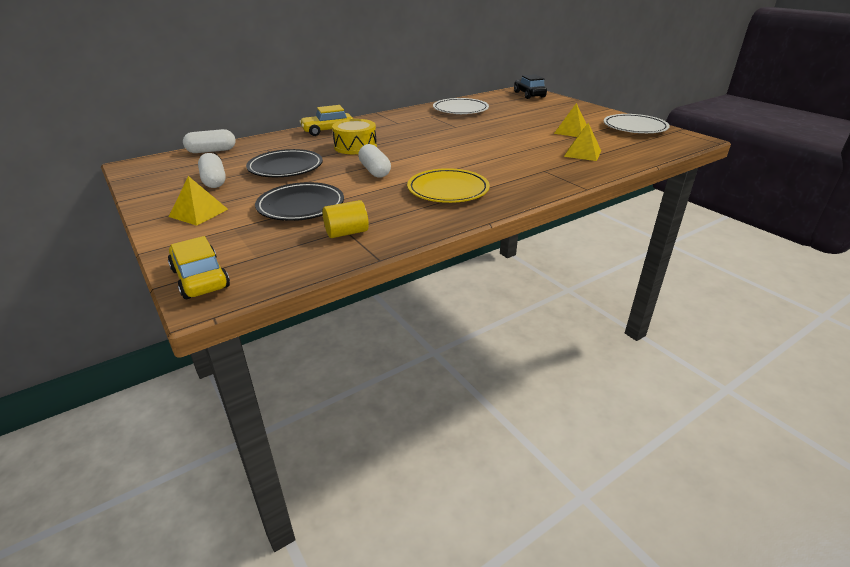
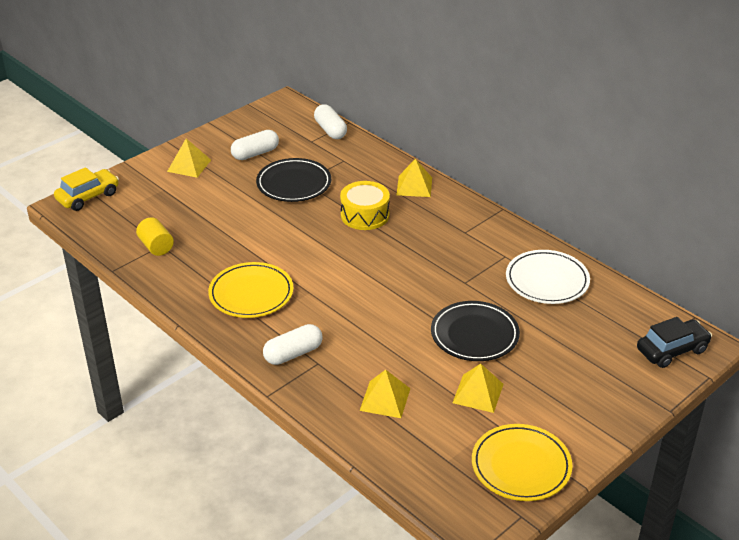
camera: 80 degrees right, 5 degrees up
(301, 206) = (206, 212): black plate -> black plate (474, 335)
(328, 131) = (414, 186): yellow car -> yellow pyramid
(374, 171) = (294, 240): white capsule -> white capsule (293, 354)
(634, 127) = (521, 466): white plate -> yellow plate

